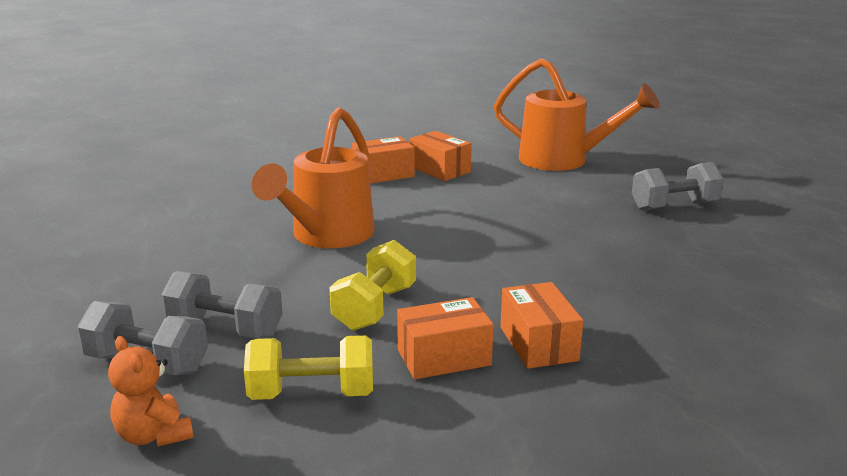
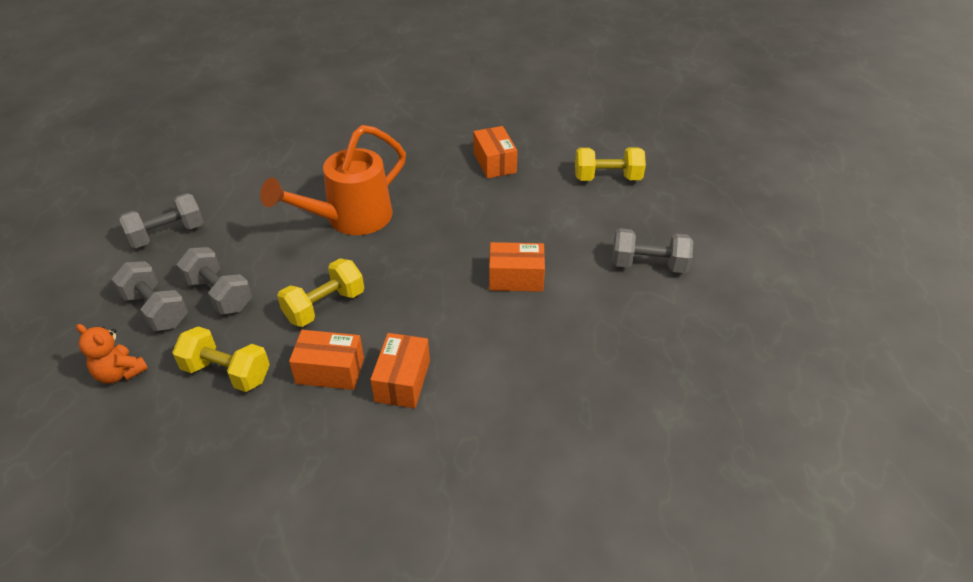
camera: 25 degrees right, 20 degrees up
(93, 295) = (167, 234): none -> grey dumbbell
(153, 435) = (120, 373): orange teddy bear -> orange teddy bear turned 45 degrees counterclockwise
(383, 174) = (446, 157): orange box -> orange box (516, 278)
(563, 160) = (607, 178): orange watering can -> yellow dumbbell

